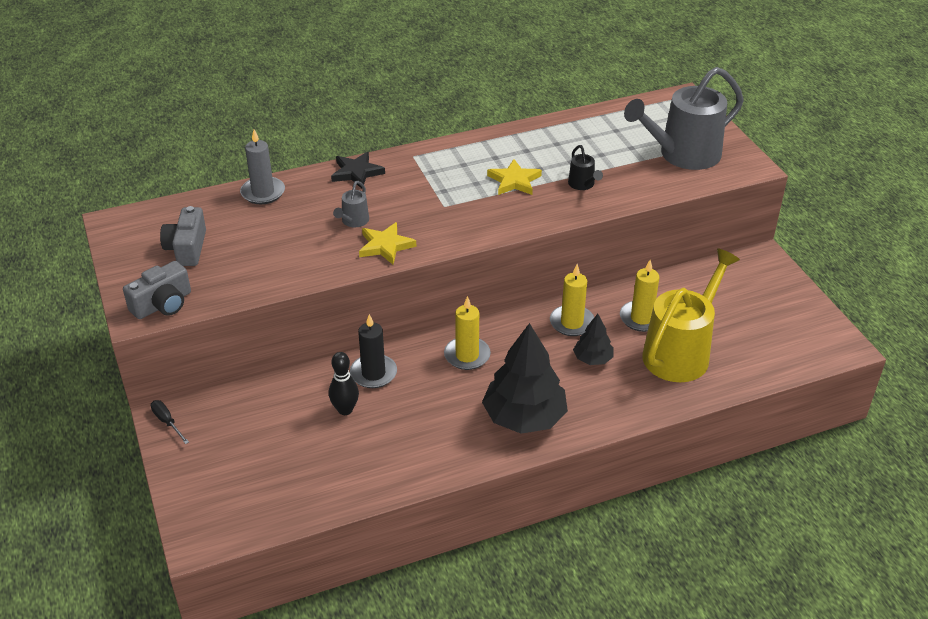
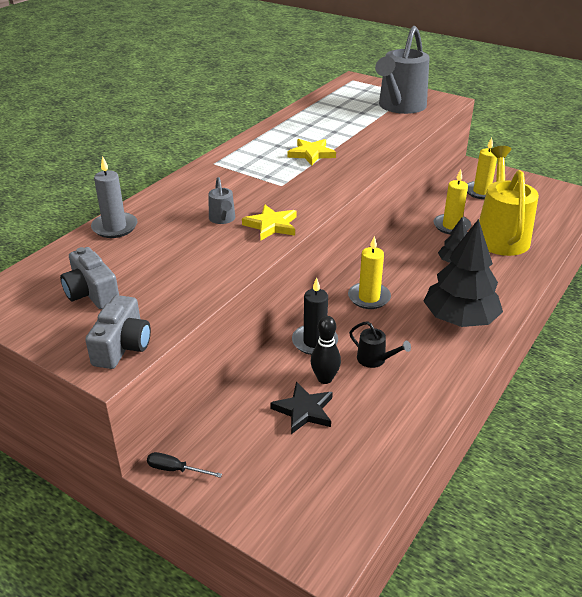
camera: 35 degrees left, 5 degrees down
(357, 172) = (181, 187): black star -> black star (304, 410)
(572, 323) = (412, 247): yellow candle -> yellow candle (481, 192)
(583, 184) = (361, 141): black watering can -> black watering can (375, 359)

